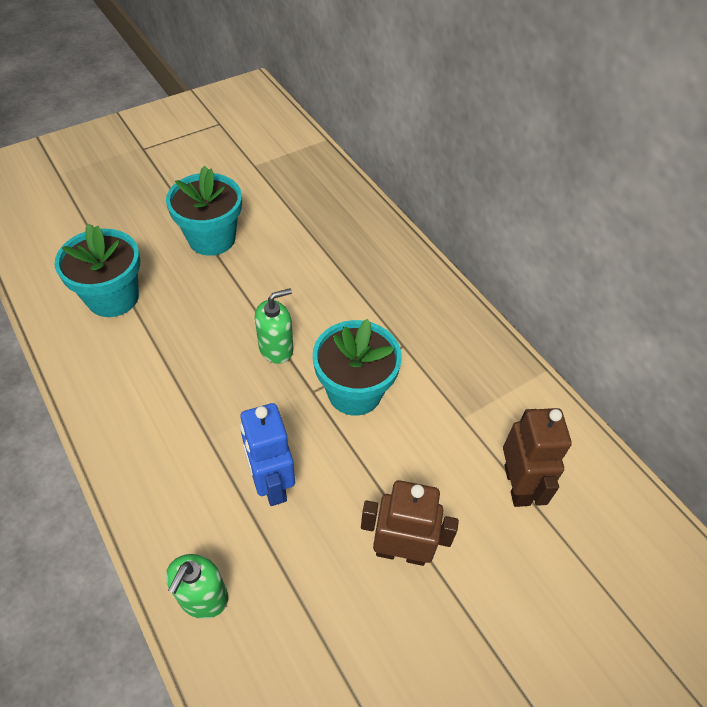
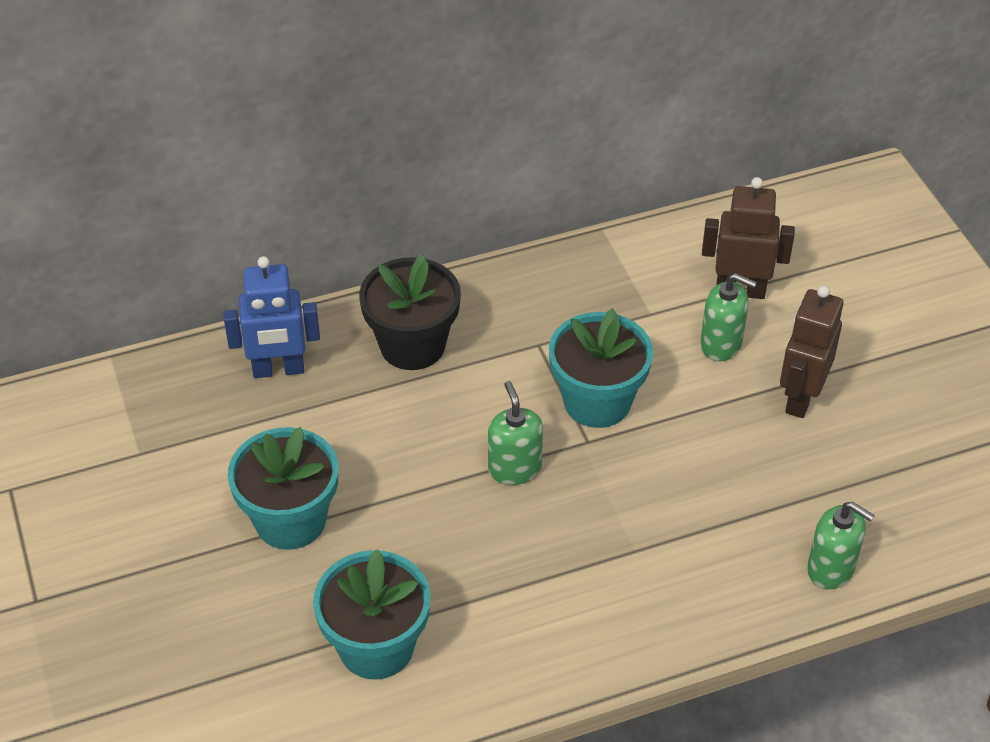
camera: 75 degrees left, 5 degrees down
(271, 484) = (707, 495): blue robot -> blue robot (278, 370)
(378, 272) = (412, 345): none -> black flower pot
(445, 476) = (721, 344): none -> green soap dispenser

